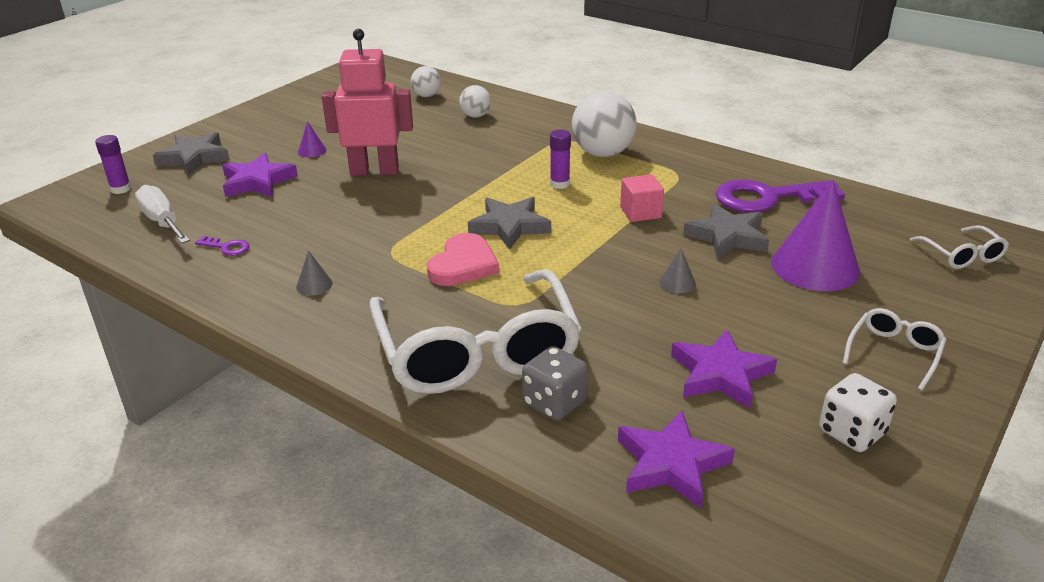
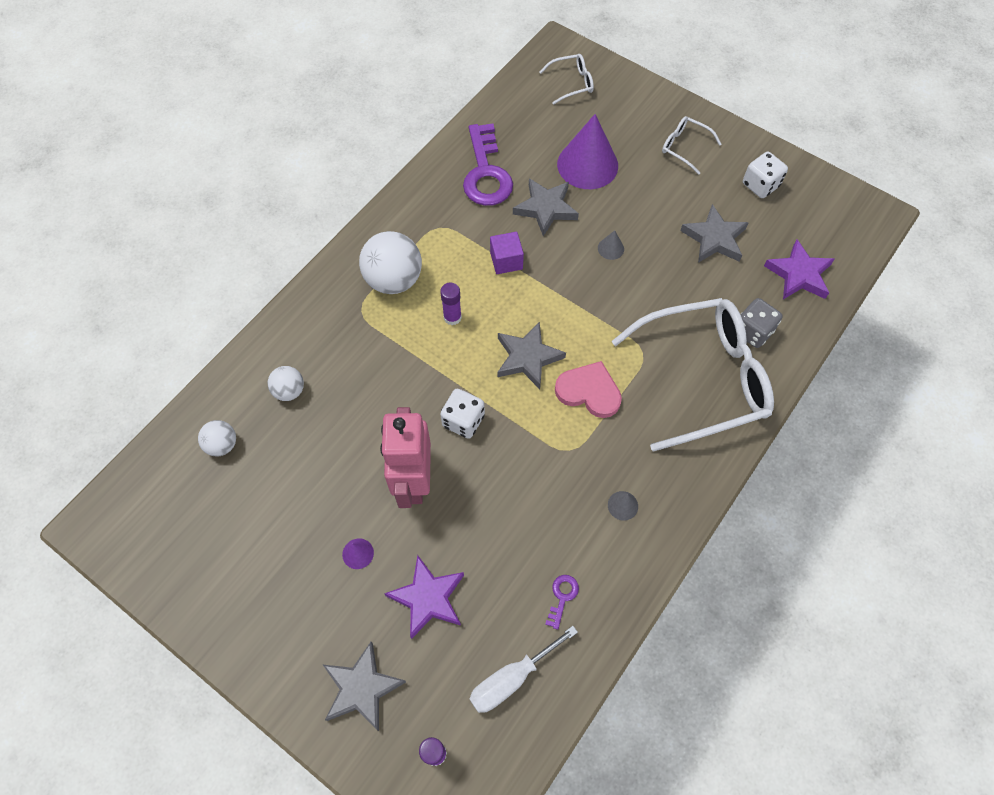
camera: 90 degrees left, 30 degrees up
(435, 193) = (463, 421): none -> white dice
(640, 212) = (506, 261): pink cube -> purple cube
(720, 374) = (714, 238): purple star -> grey star

